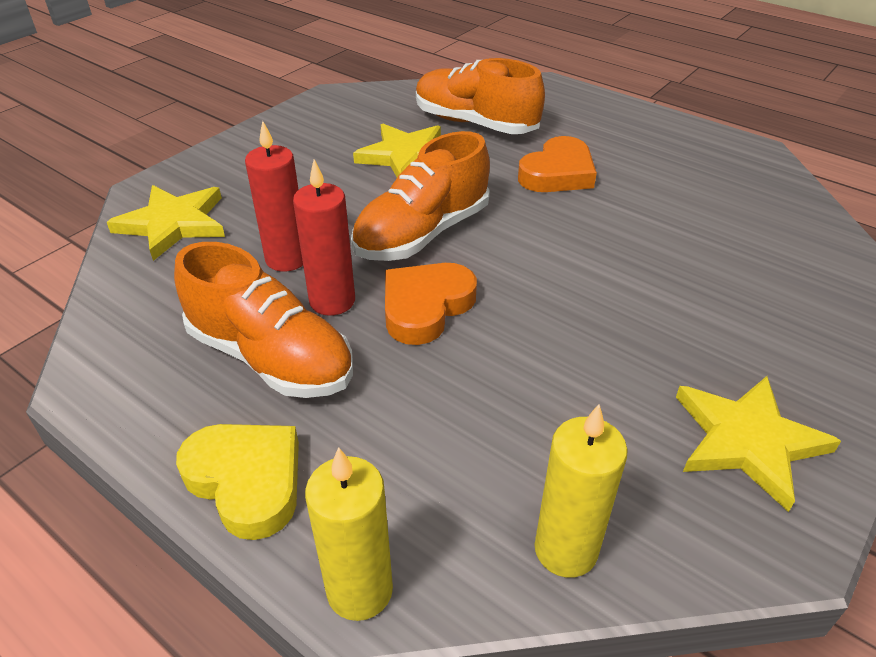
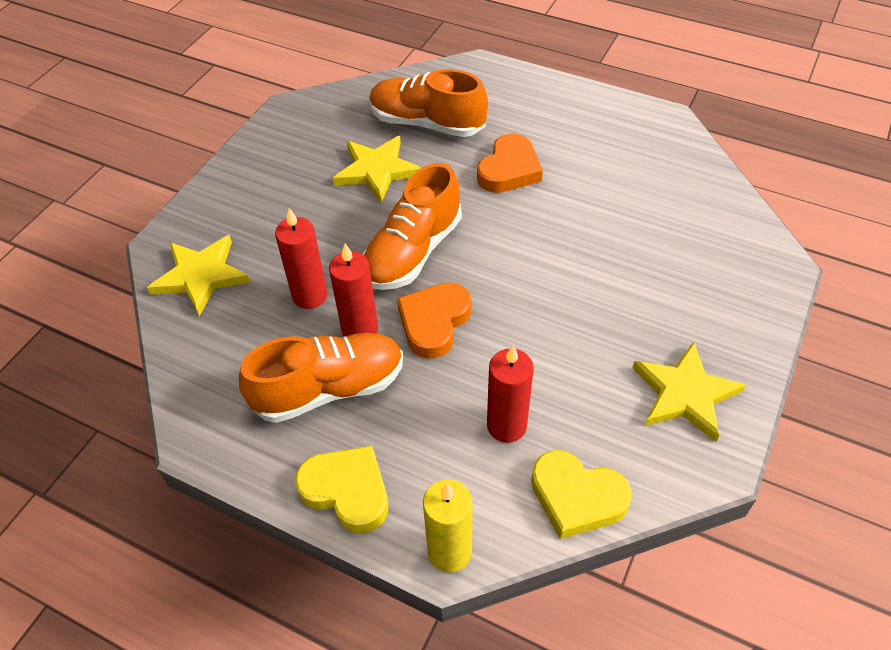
camera: 10 degrees left, 10 degrees up
(271, 357) = (329, 389): orange shoe -> orange shoe turned 45 degrees counterclockwise
(486, 438) = (506, 426): none -> red candle
(565, 549) = (576, 497): yellow candle -> yellow heart

